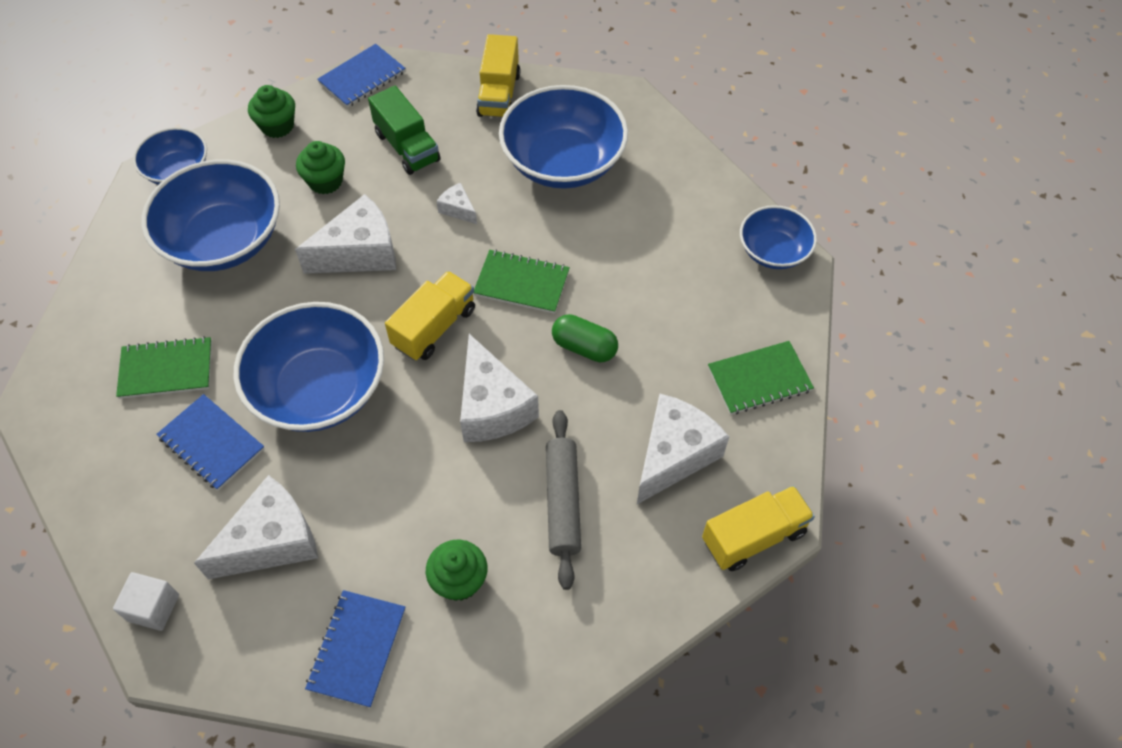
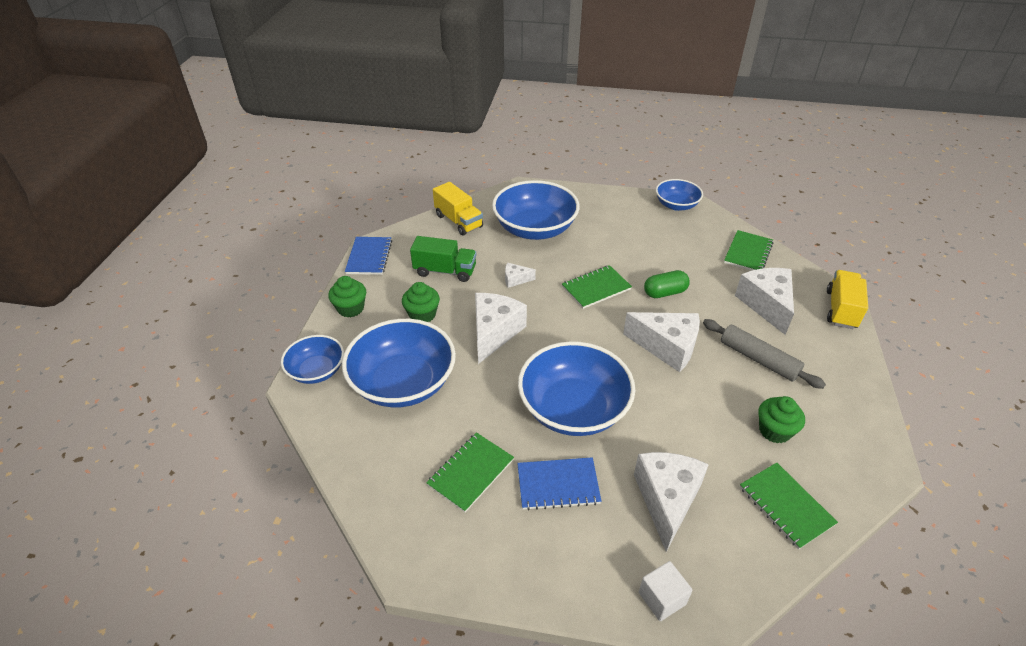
camera: 45 degrees left, 15 degrees down
(357, 649) = (786, 506): blue notebook -> green notebook
(434, 327) = (586, 336): yellow truck -> none

